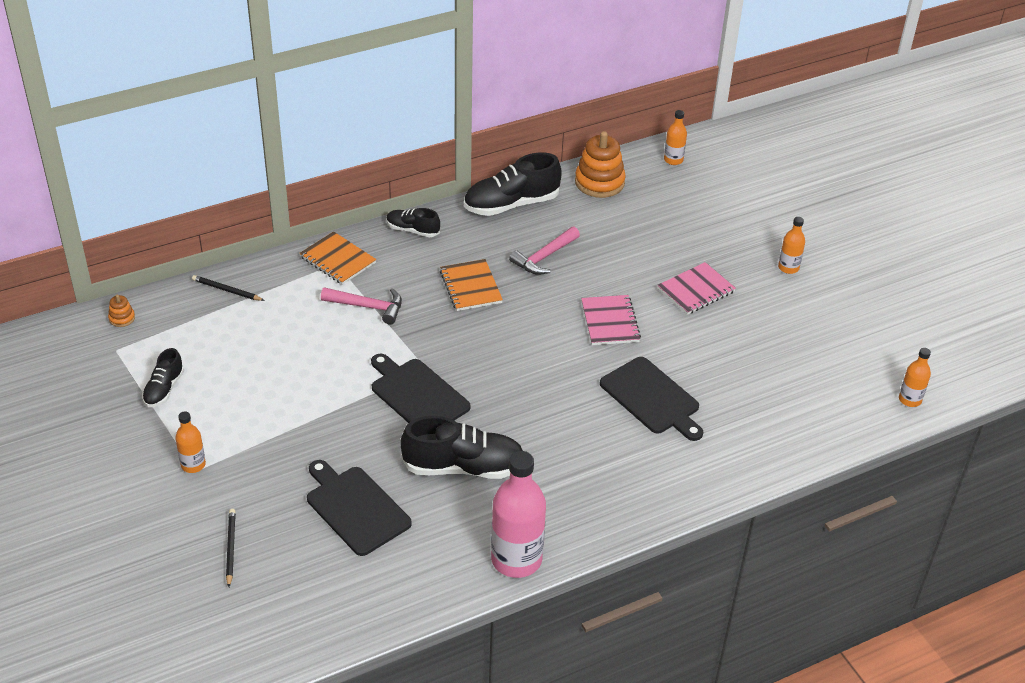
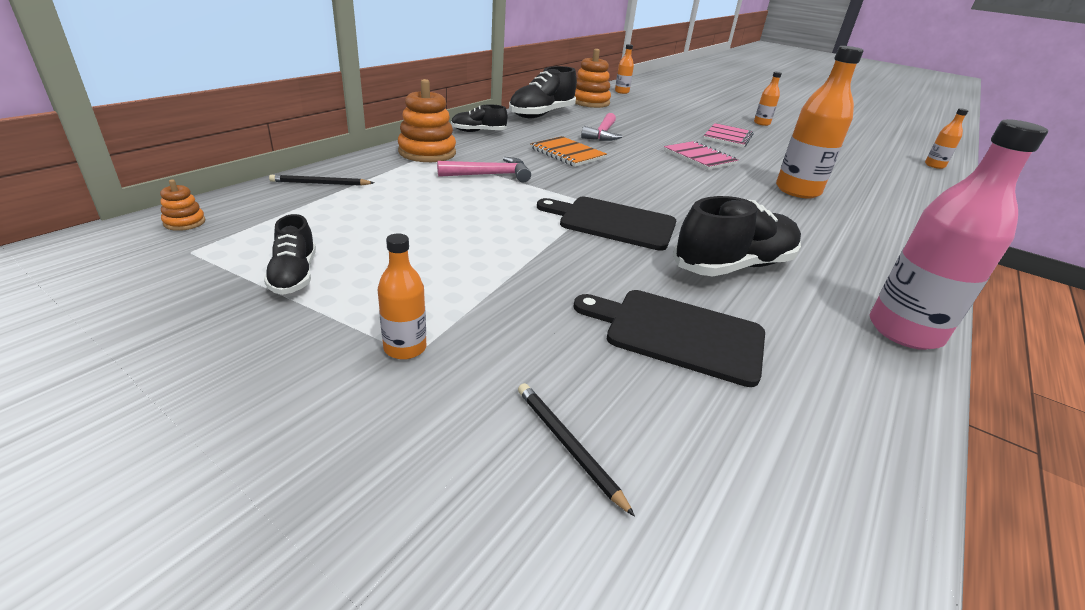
camera: 30 degrees left, 10 degrees down
(337, 260) = (427, 152): orange notebook -> orange stacking toy
(652, 398) = (797, 190): black cutting board -> orange bottle

